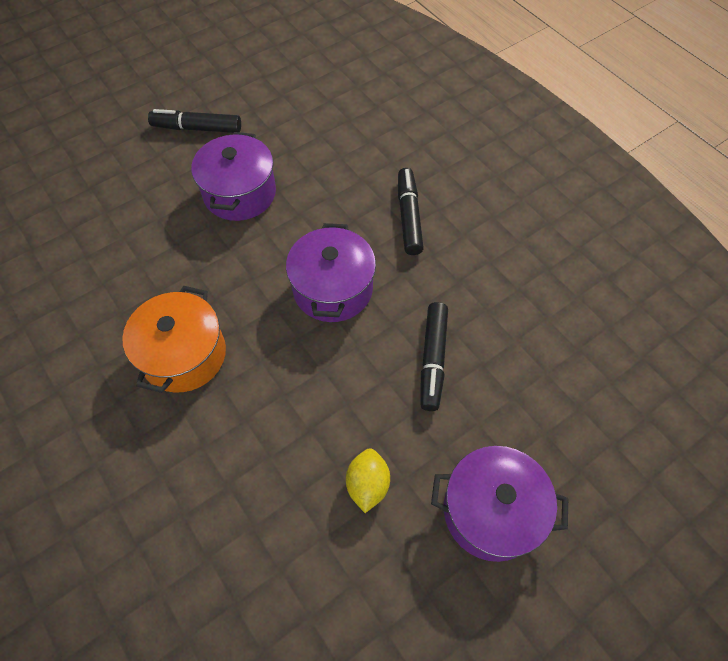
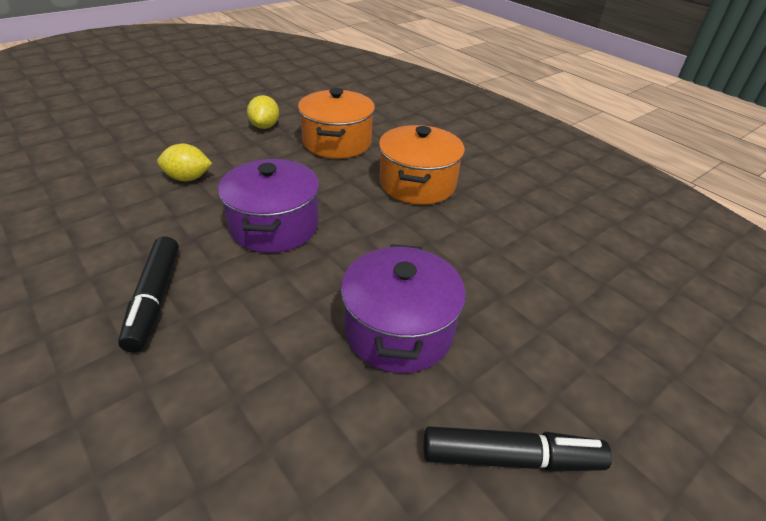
camera: 175 degrees right, 20 degrees down
(267, 443) = (337, 142): none -> orange pot
(433, 359) = (188, 178): black marker -> yellow lemon
(491, 511) = (182, 116): purple pot -> none

